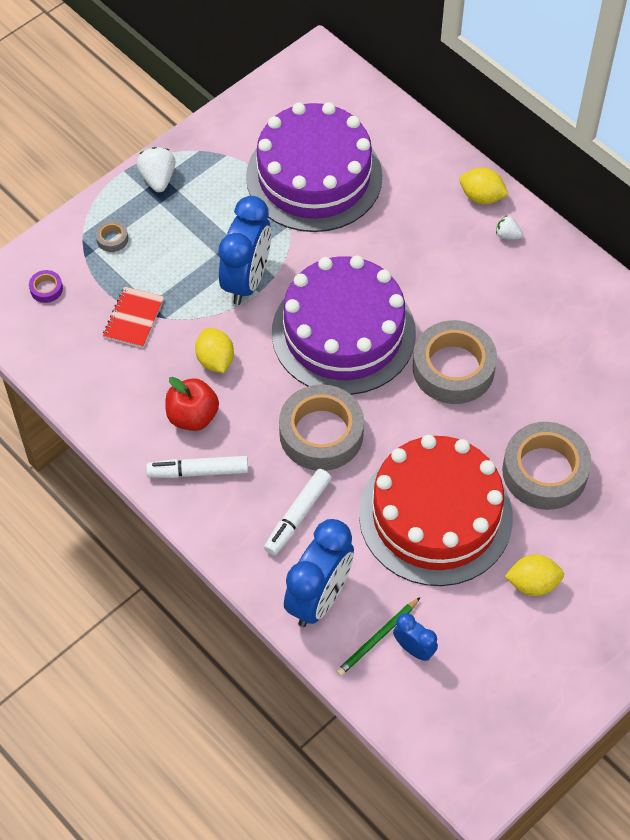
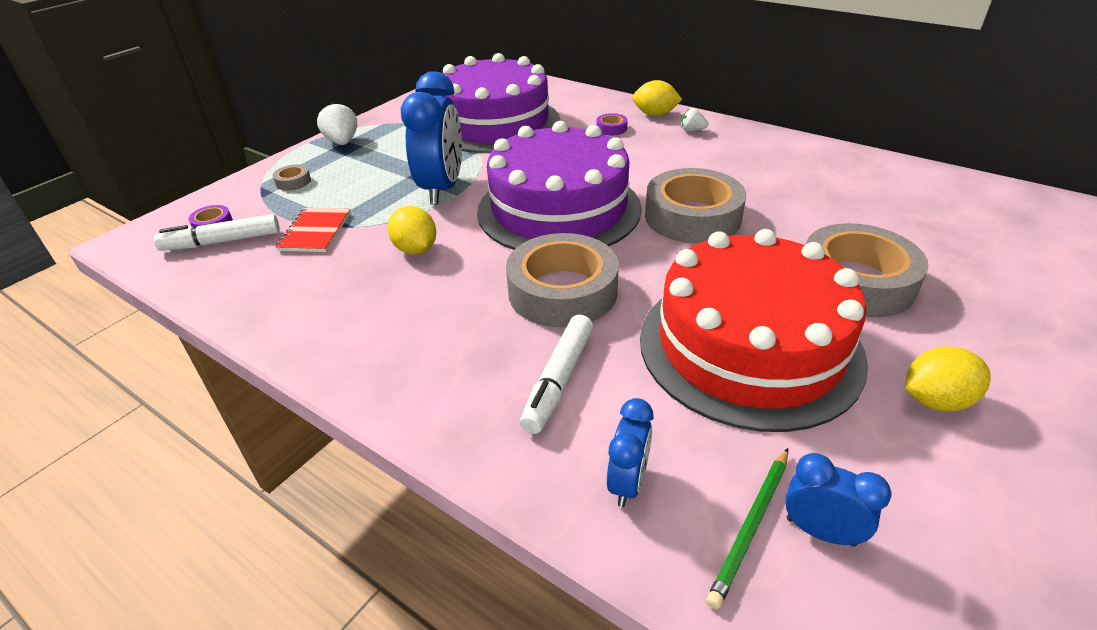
camera: 10 degrees left, 20 degrees down
(192, 416) = (392, 301): red apple -> none
(198, 471) = (405, 354): white marker -> white marker (222, 241)
(319, 598) = (627, 482): blue clock -> blue clock, size x0.51
(429, 213) = (611, 128): none -> purple tape

